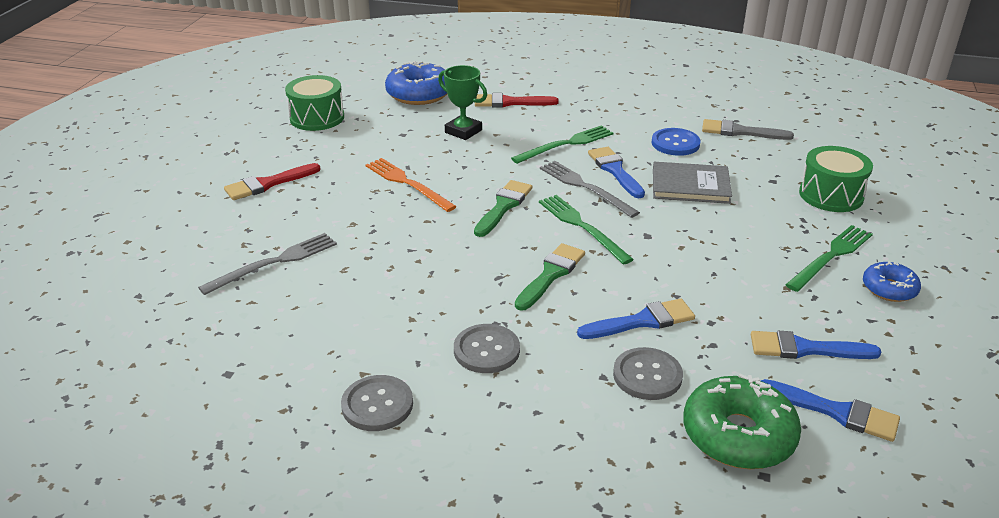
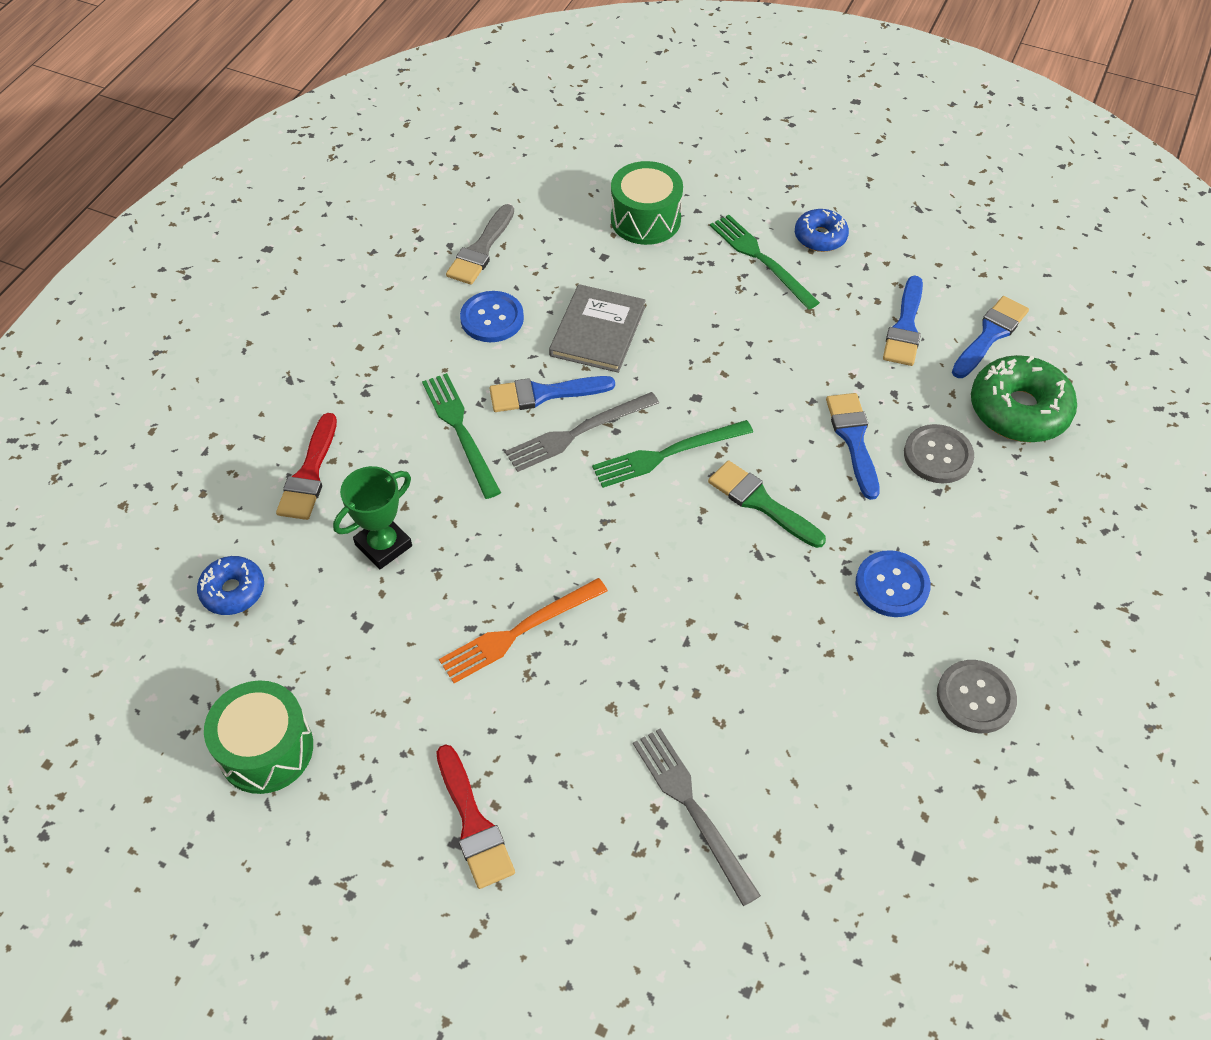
camera: 80 degrees left, 20 degrees up
(419, 94) = (233, 591): blue donut -> blue donut, size x0.58
(486, 350) = (892, 585): grey button -> blue button
(503, 206) = (604, 526): green brush -> none

